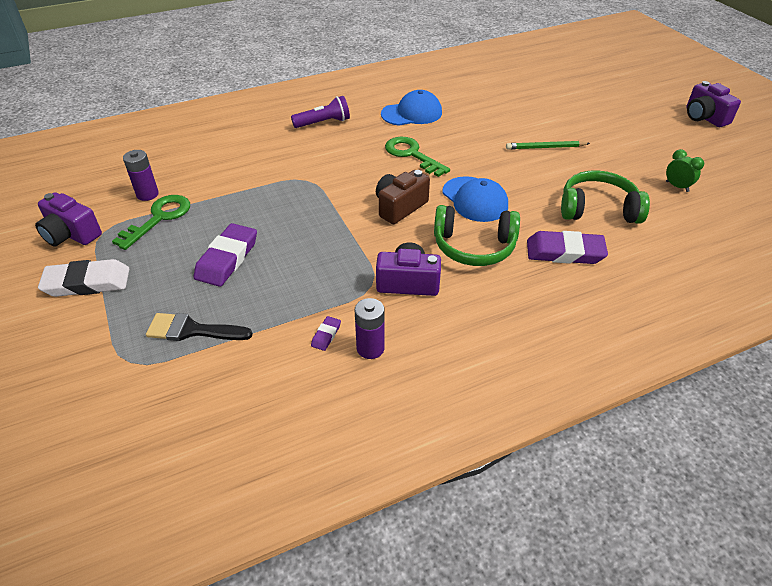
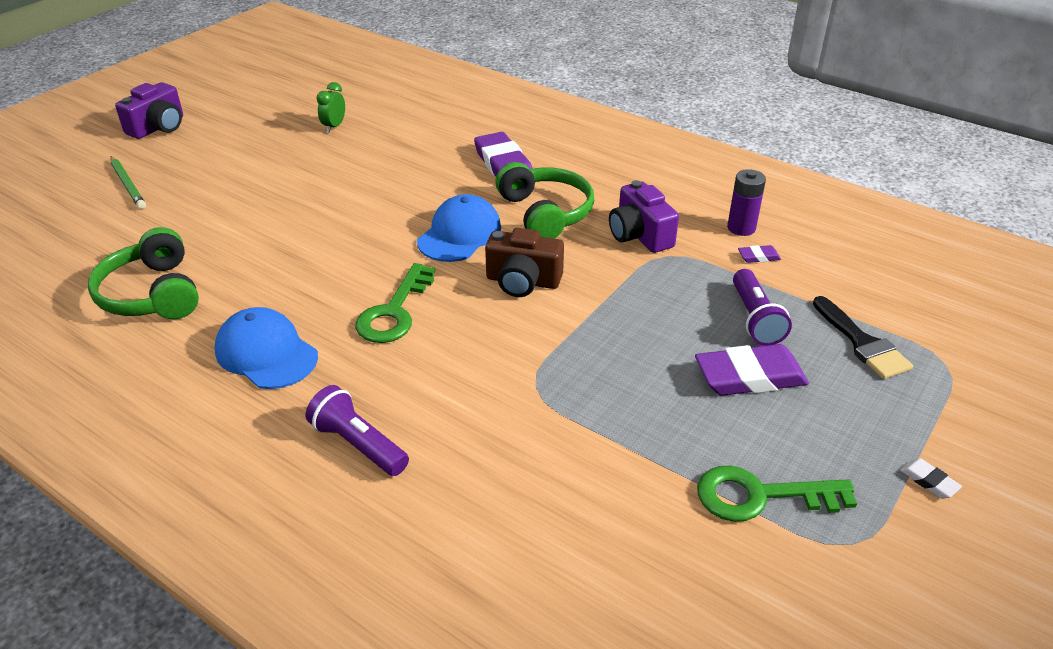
camera: 120 degrees left, 5 degrees down
(71, 234) = (898, 580): purple camera -> none
(87, 283) = (929, 481): white eraser -> white eraser, size x0.45
(147, 194) = (732, 554): purple battery -> none
(267, 291) = (755, 319): none -> purple flashlight
(545, 147) = (301, 213): green pencil -> green pencil (128, 185)
(598, 209) = (413, 160): green headphones -> green headphones (153, 294)

